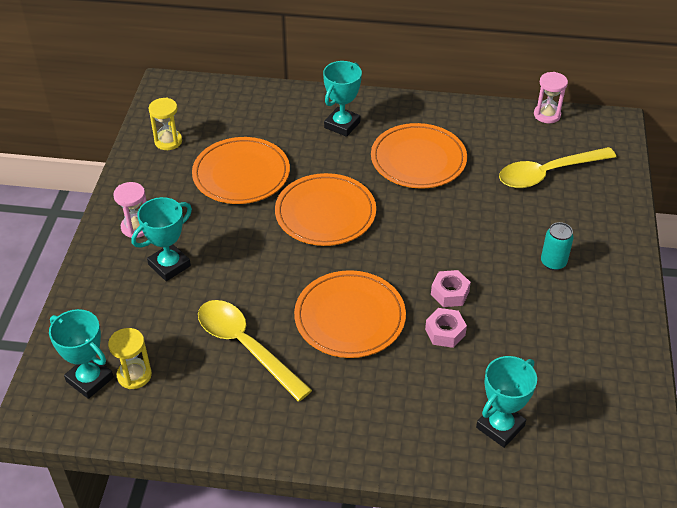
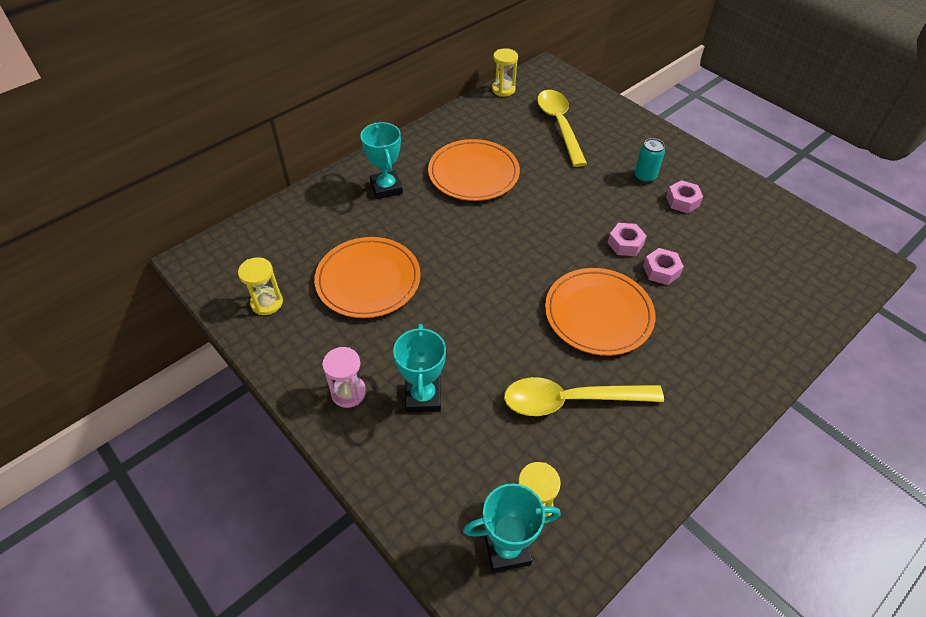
camera: 50 degrees left, 5 degrees up
(325, 213) = (472, 258): orange plate -> none
(500, 427) = (774, 299): turquoise trophy -> none
(547, 115) = (503, 89): pink hourglass -> yellow hourglass
(547, 173) = (559, 125): yellow spoon -> yellow spoon turned 150 degrees clockwise
(553, 304) = (682, 201): none -> pink nut

